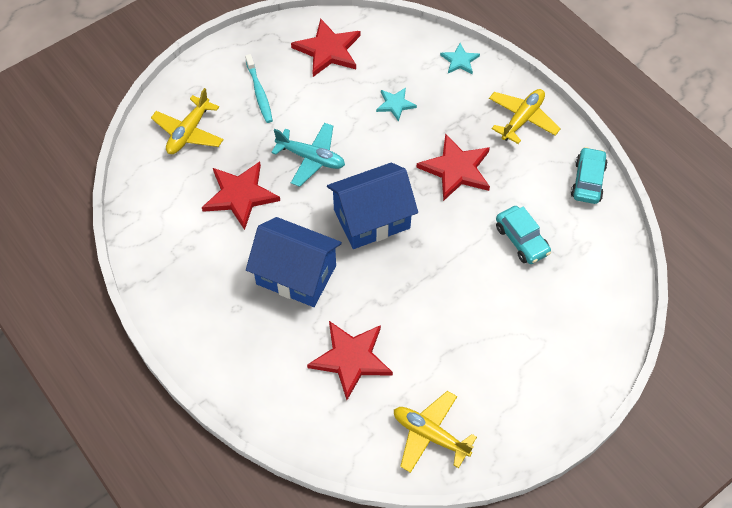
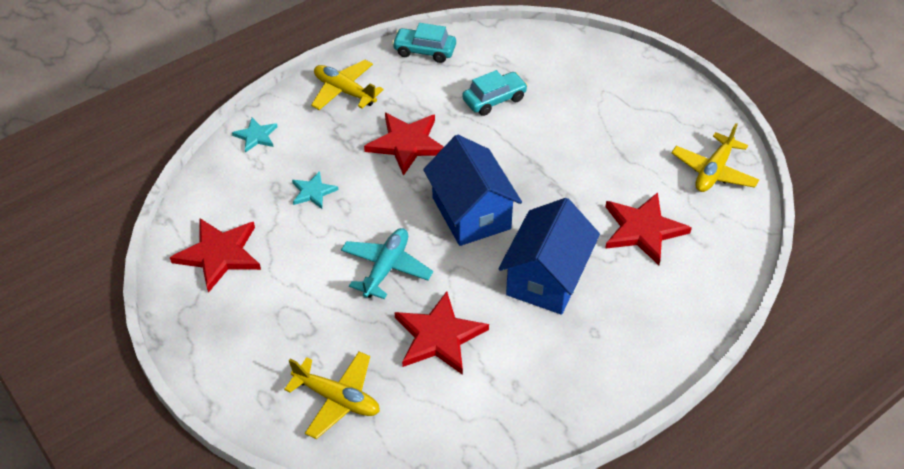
camera: 90 degrees left, 10 degrees down
(259, 92) = (279, 324): turquoise toothbrush -> none

